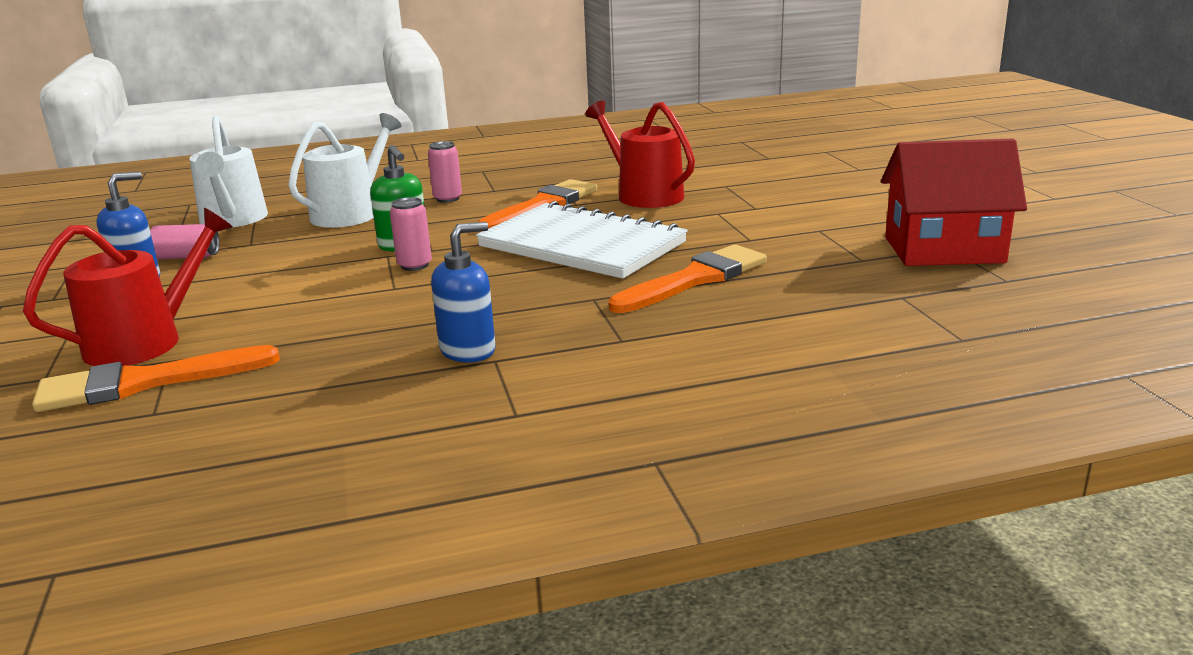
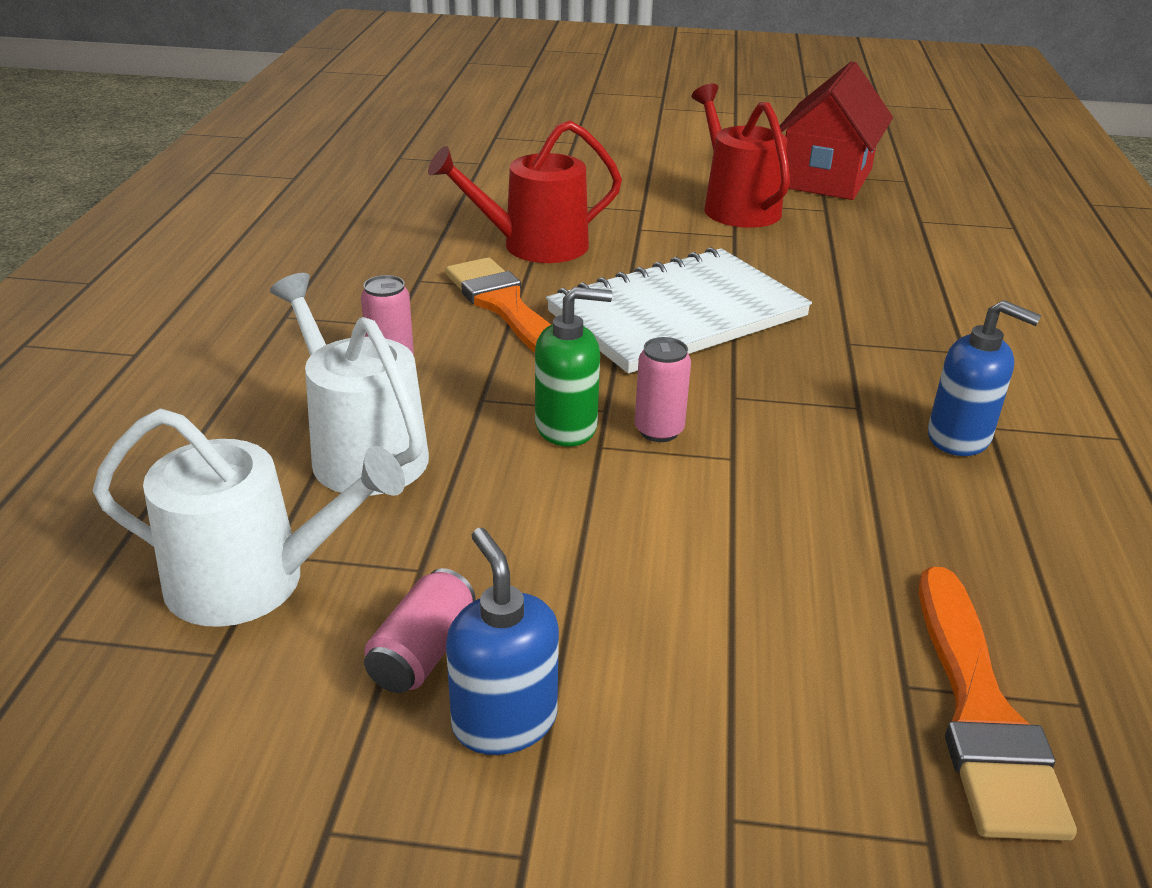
camera: 70 degrees left, 10 degrees up
(144, 342) = (820, 713): red watering can -> red watering can (737, 207)
(468, 350) = (959, 438): blue soap dispenser -> blue soap dispenser turned 135 degrees clockwise
(695, 279) = (827, 284): orange brush -> none

